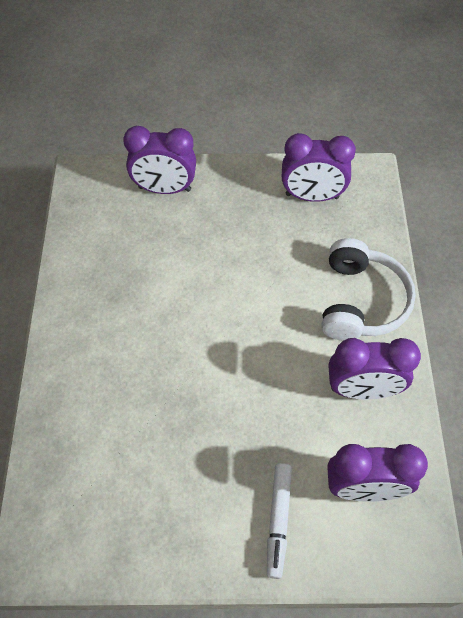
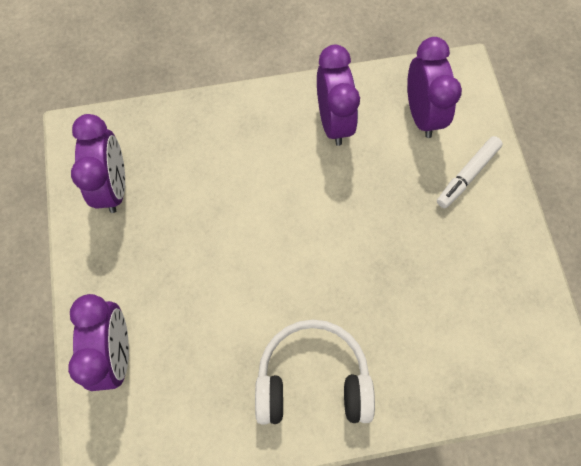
camera: 100 degrees left, 10 degrees up
(278, 520) = (467, 175): white marker -> white marker turned 135 degrees clockwise
(360, 301) = (241, 129): white headphones -> white headphones (312, 379)

